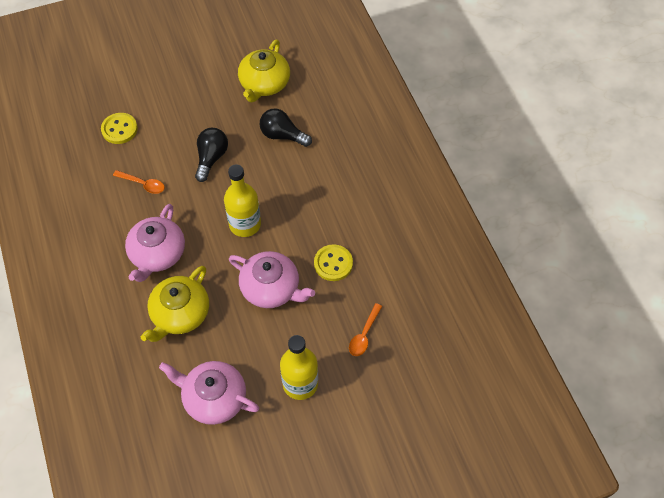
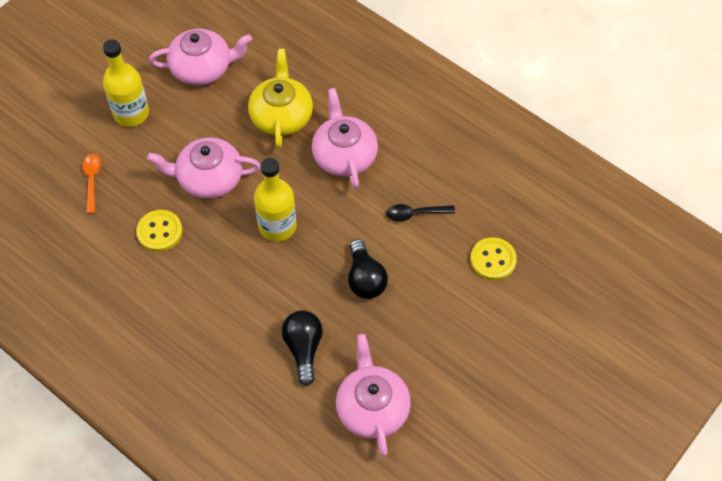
camera: 150 degrees right, 0 degrees up
(143, 184) = (415, 214): orange spoon -> black spoon
(264, 84) = (372, 408): yellow teapot -> pink teapot
(282, 135) = (303, 348): black light bulb -> black light bulb turned 90 degrees counterclockwise

